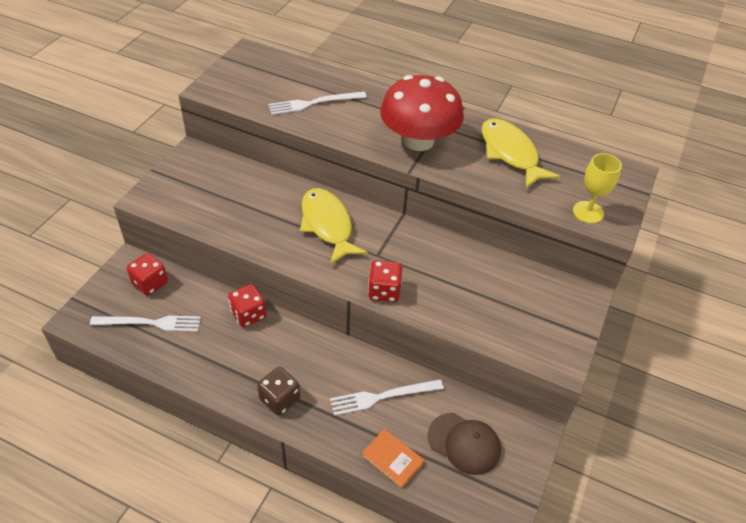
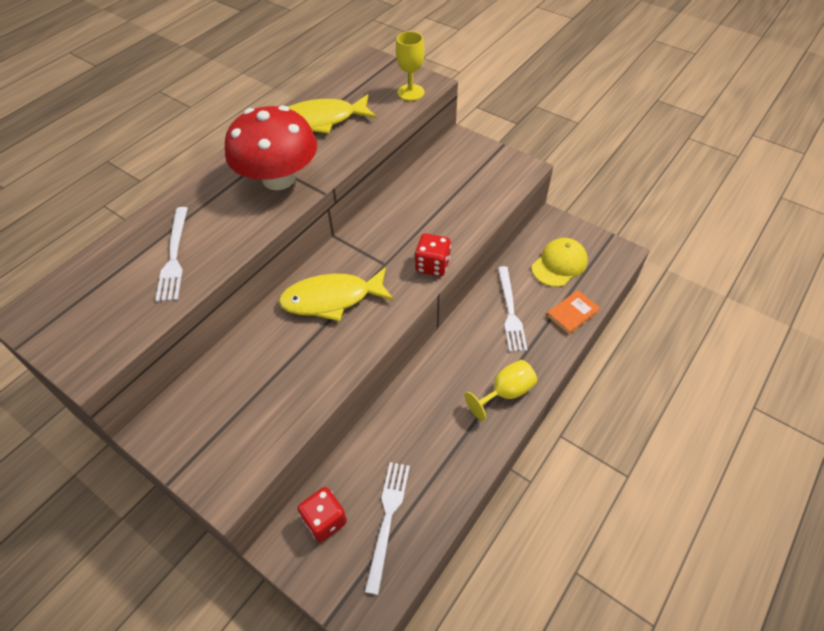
camera: 75 degrees left, 5 degrees up
(248, 314) = (395, 413): red dice -> none
(280, 399) = (505, 393): brown dice -> yellow goblet
(464, 443) = (559, 264): brown cap -> yellow cap

